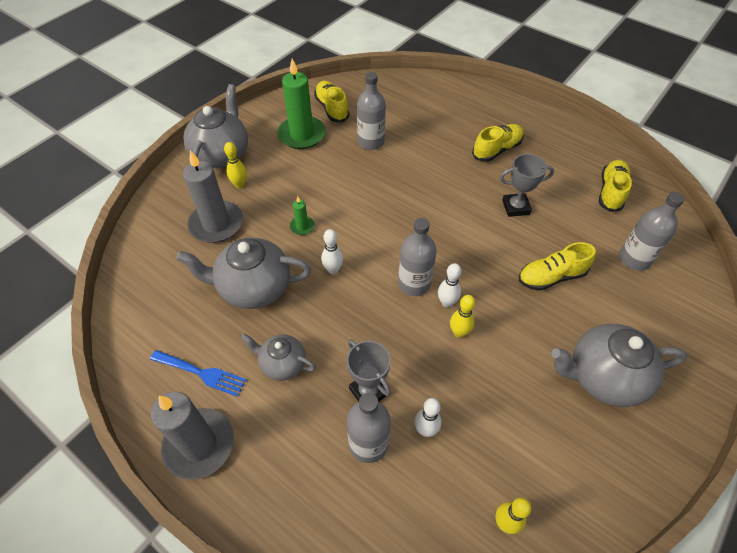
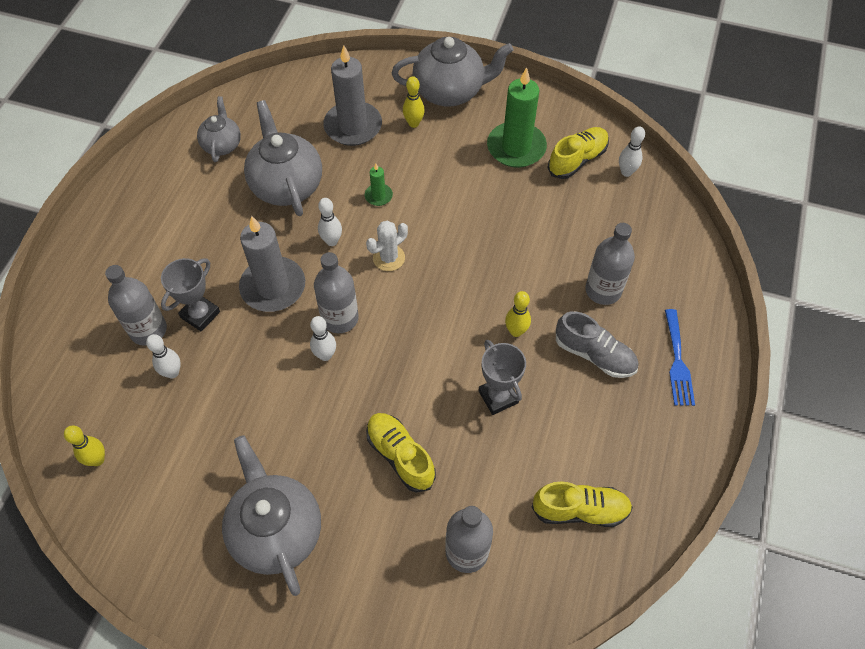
camera: 70 degrees right, 5 degrees up
(199, 444) = (120, 209): grey candle -> grey candle (273, 287)
(202, 373) = (185, 184): blue fork -> blue fork (677, 362)
(282, 364) = (210, 238): grey teapot -> grey teapot (222, 145)
(356, 90) = (626, 172): none -> white bowling pin
(368, 236) = (389, 258): none -> white cactus
(371, 142) = (538, 216): grey bottle -> grey bottle (603, 290)
(459, 332) = (290, 376): yellow bowling pin -> yellow bowling pin (516, 331)
(497, 150) = (594, 355): yellow shoe -> grey shoe

